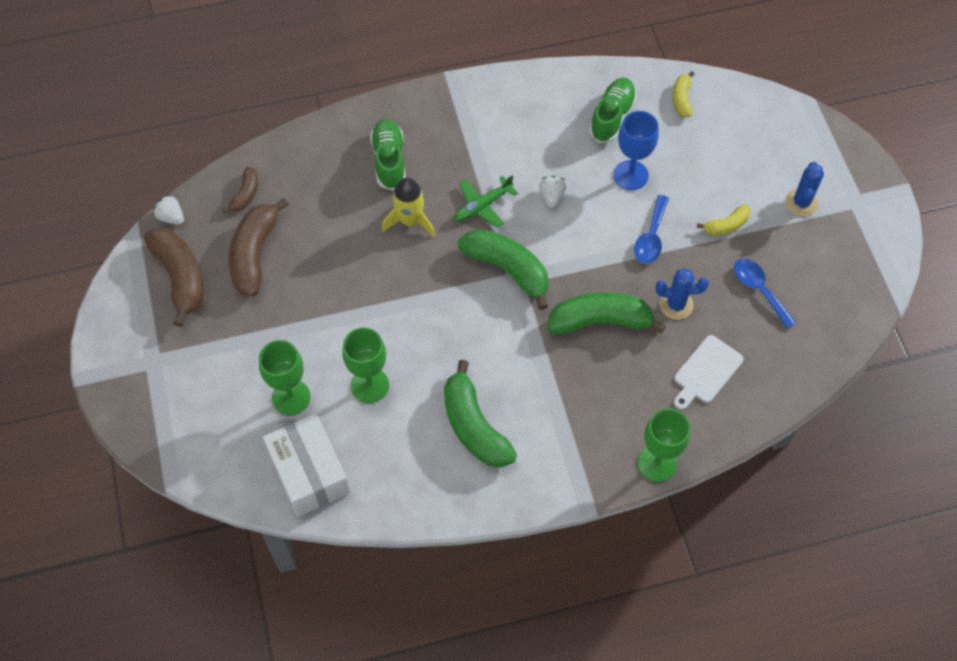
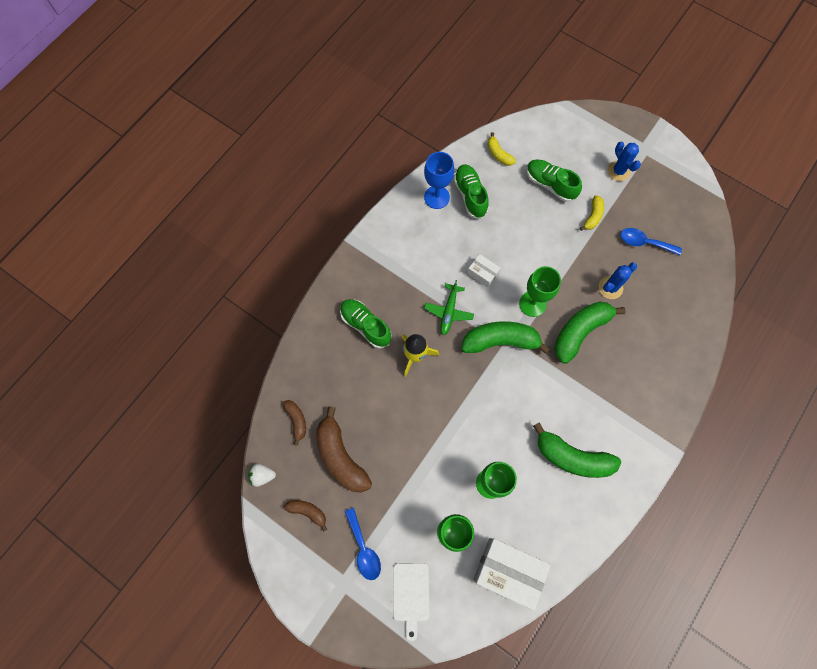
camera: 40 degrees left, 10 degrees up
(180, 277) = (307, 511): brown banana -> brown banana, size x0.52
(552, 196) = (482, 273): white strawberry -> white box
(630, 175) = (514, 225): blue goblet -> blue goblet (436, 197)
(651, 237) = (560, 256): blue spoon -> blue spoon (363, 549)
(657, 463) = (687, 394): green goblet -> green goblet (532, 304)
(706, 372) = (662, 316): white cutting board -> white cutting board (411, 594)
(709, 164) = (550, 184): none -> green shoe

